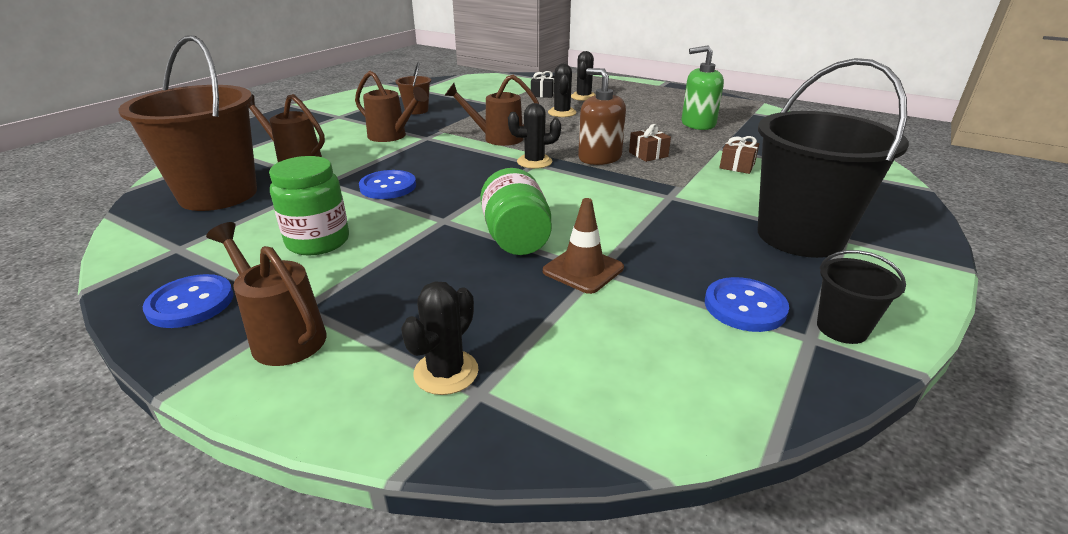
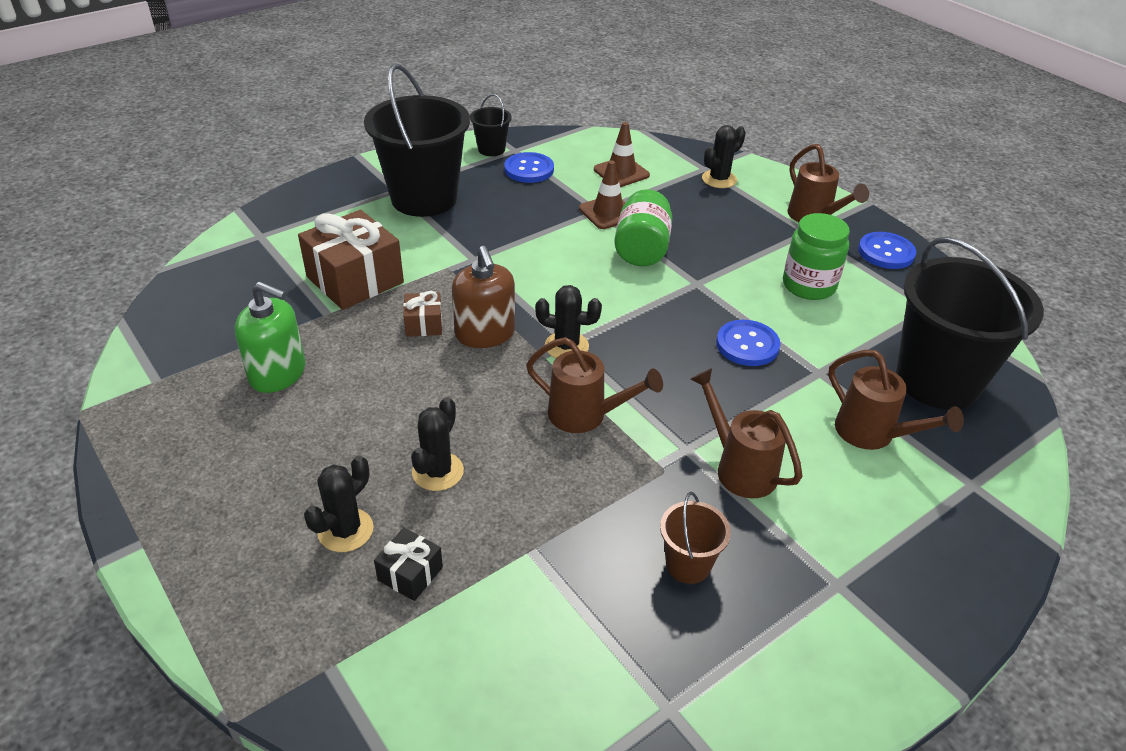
camera: 160 degrees left, 10 degrees up
(218, 194) = (937, 381): brown bucket -> black bucket
(613, 340) = (621, 172): none -> brown traffic cone
(737, 166) = (355, 280): brown gift -> brown gift, size x2.09

